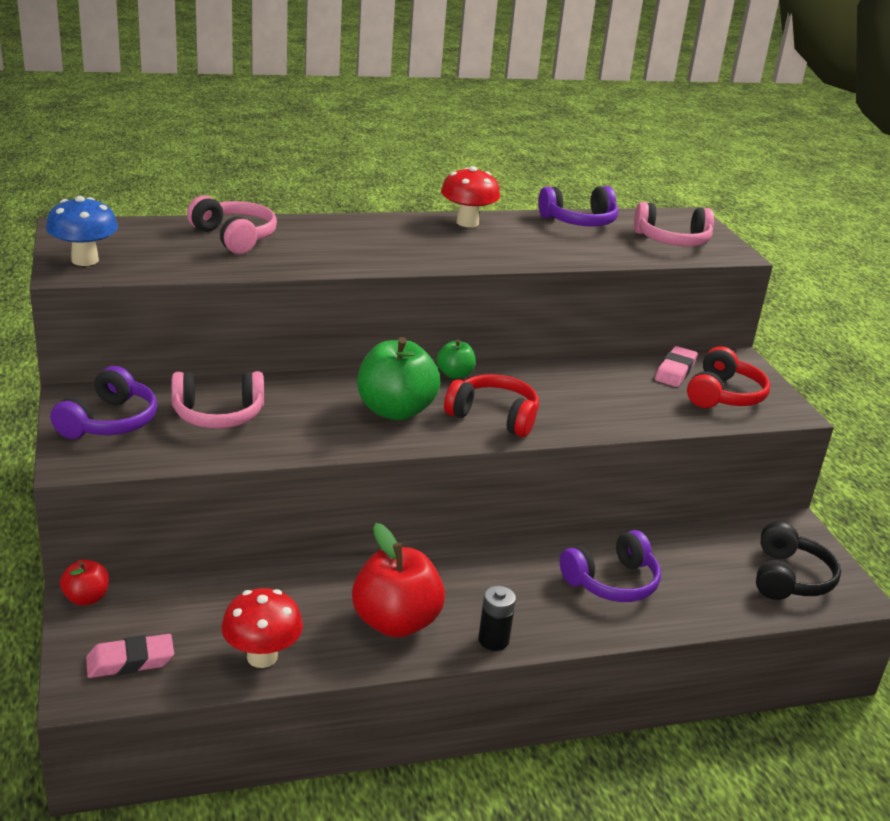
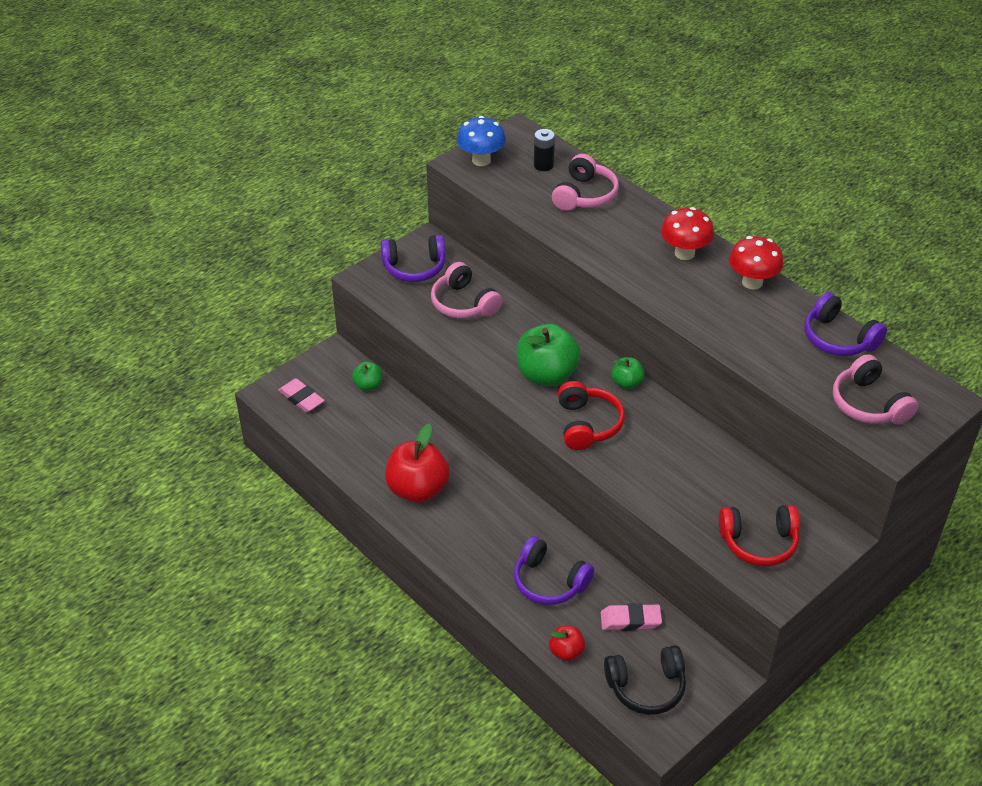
camera: 65 degrees right, 15 degrees up
(86, 598) = (335, 355): red apple -> red apple (566, 652)
(176, 592) = (368, 385): none -> green apple
(262, 657) = (343, 446): red mushroom -> red mushroom (684, 253)
(493, 640) = (437, 541): black battery -> black battery (543, 165)
(675, 371) = (769, 501): pink eraser -> pink eraser (630, 620)

